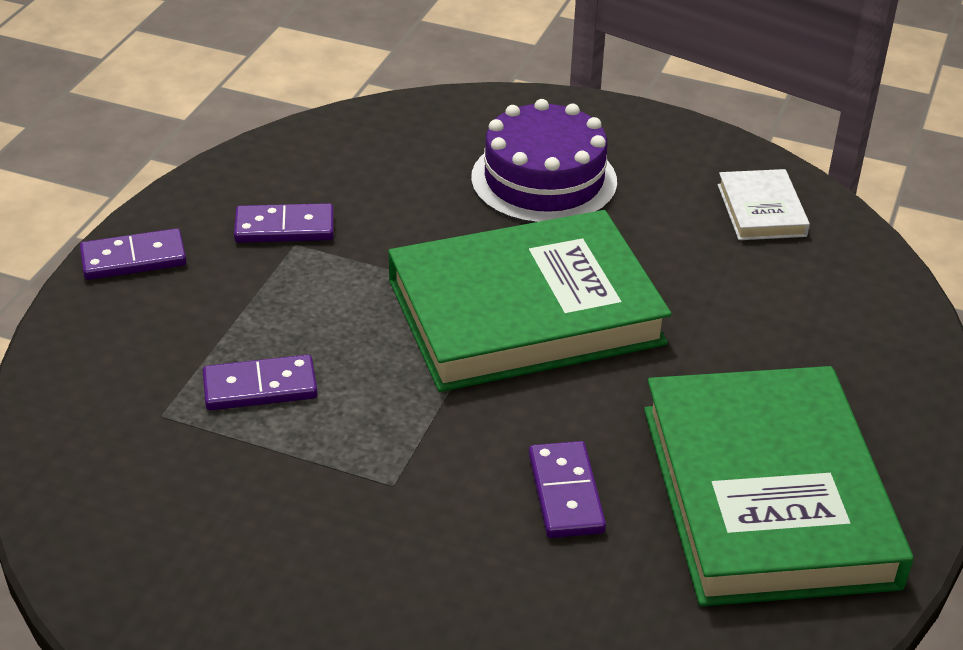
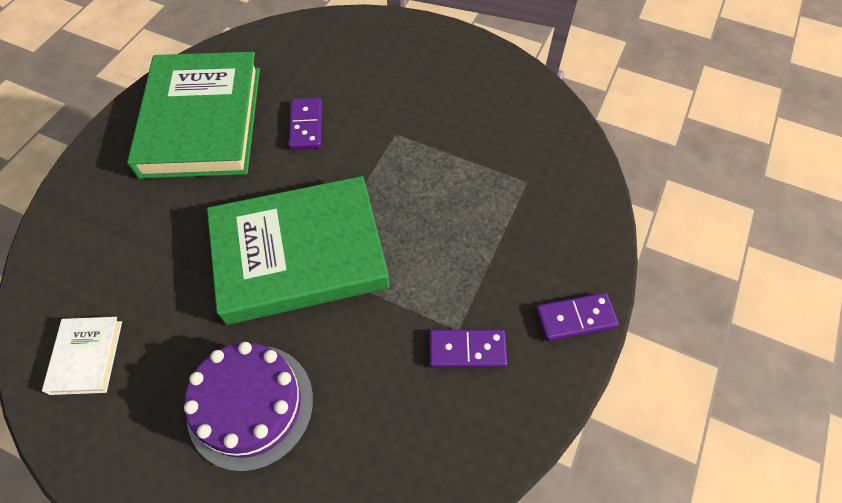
camera: 175 degrees left, 20 degrees up
(260, 387) = (471, 199): purple domino -> none

